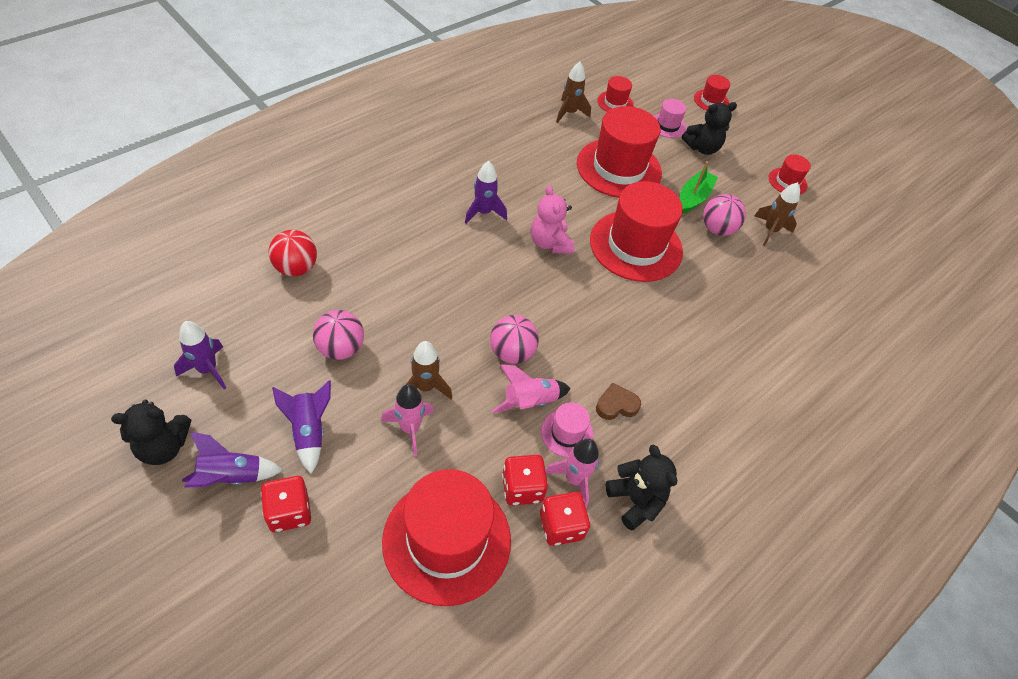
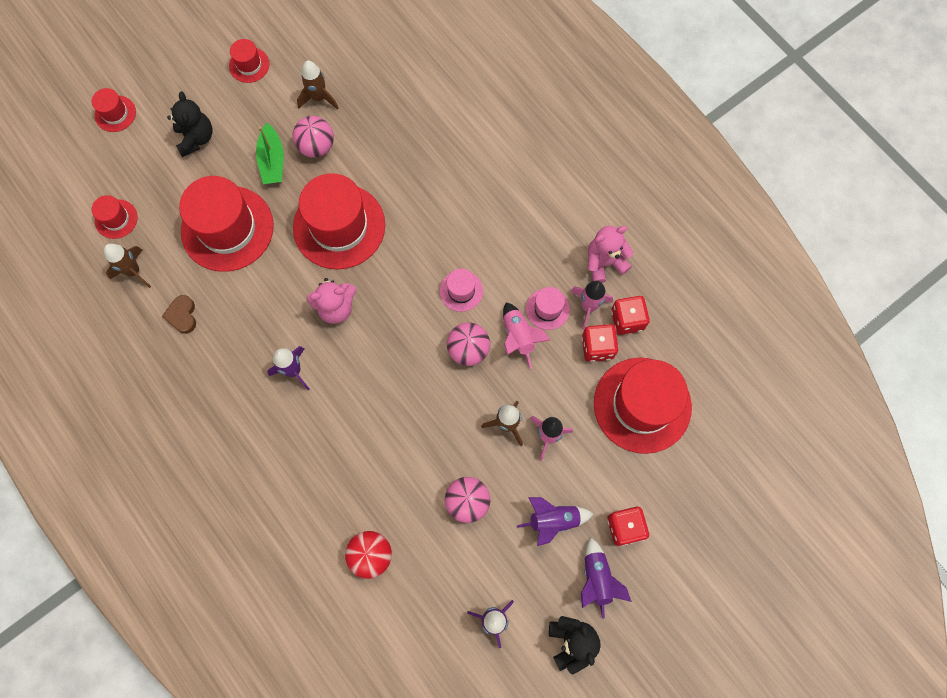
camera: 80 degrees left, 20 degrees up
(616, 405) = (519, 266): brown heart -> brown heart (182, 316)
(635, 500) = (604, 263): black teddy bear -> pink teddy bear
(667, 125) = (158, 168): pink hat -> pink hat (461, 291)
(693, 198) = (272, 161): green boat -> green boat turned 135 degrees counterclockwise

